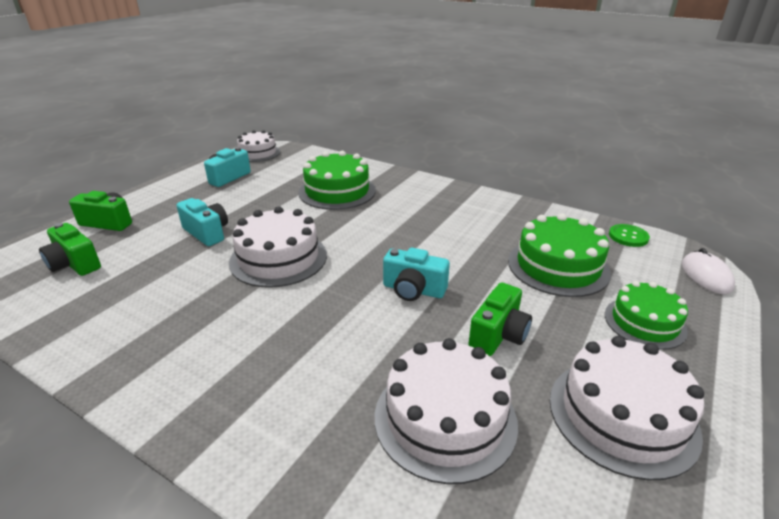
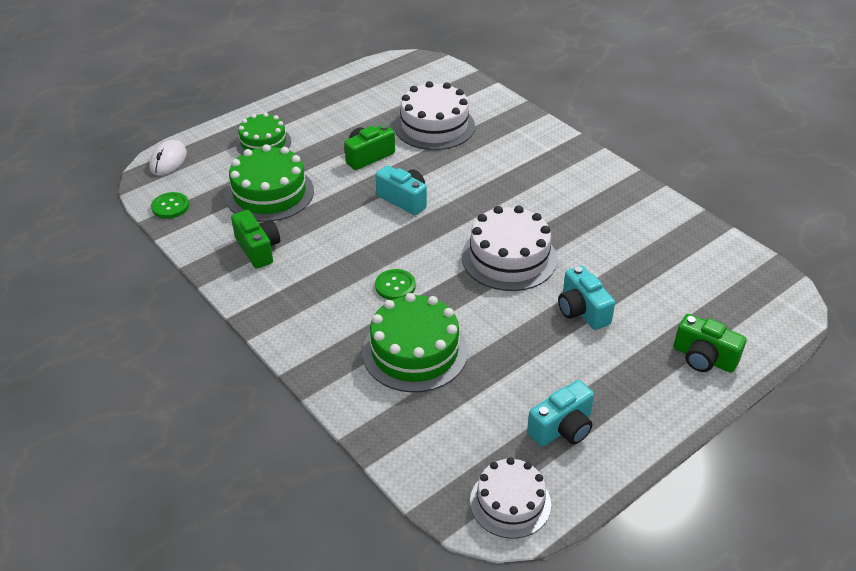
camera: 160 degrees left, 10 degrees up
(74, 264) = (710, 296): green camera -> green camera (258, 249)
(374, 220) = (395, 286): none -> green button
(622, 415) = (340, 108): white cake -> none

